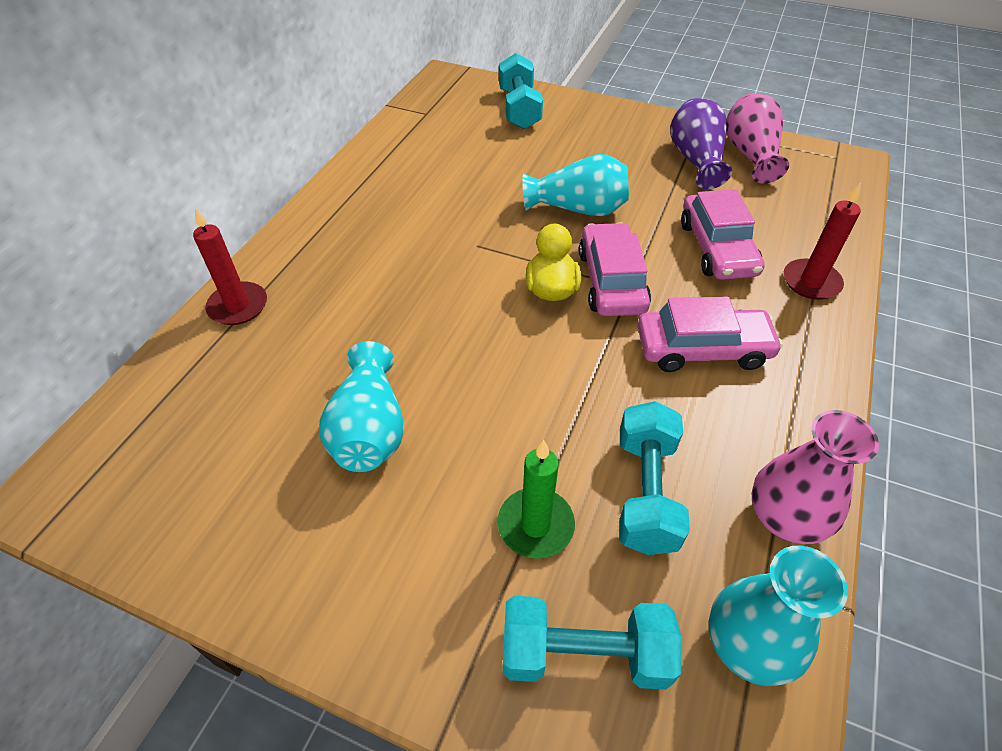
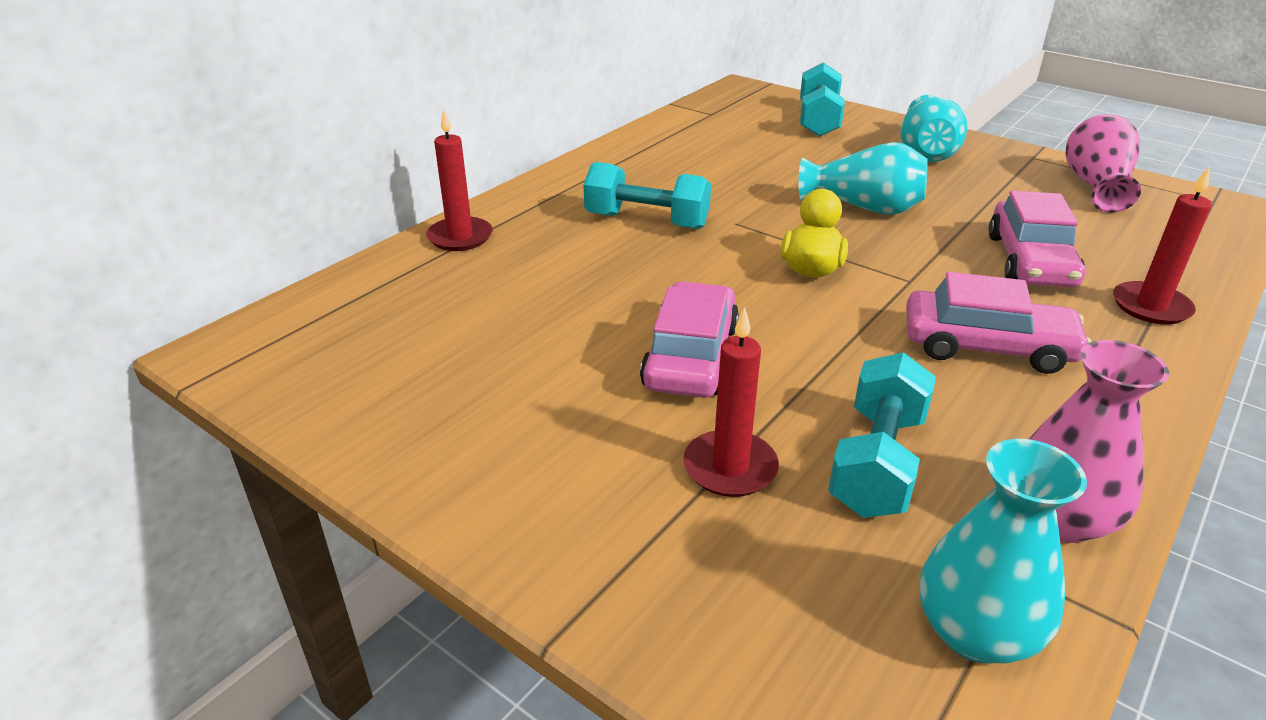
camera: 15 degrees right, 15 degrees down
(369, 429) = (564, 354): turquoise vase -> turquoise vase (925, 151)
(535, 525) = (730, 467): green candle -> red candle
(584, 654) = (755, 596): turquoise dumbbell -> turquoise dumbbell (646, 221)
(611, 281) = (887, 272): pink car -> pink car (691, 356)
(696, 160) = (1023, 183): purple vase -> none

